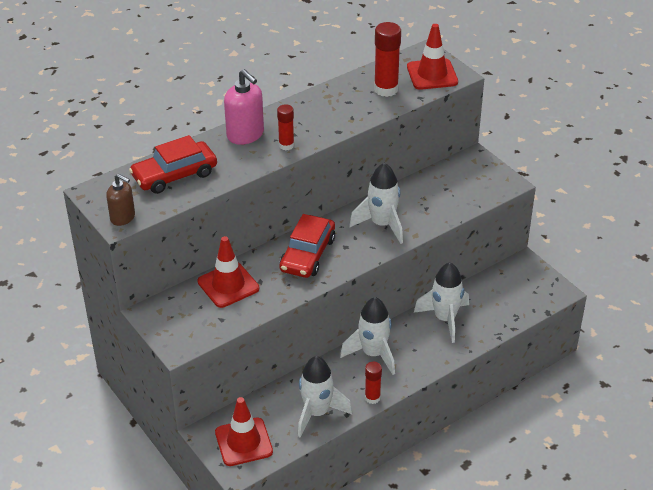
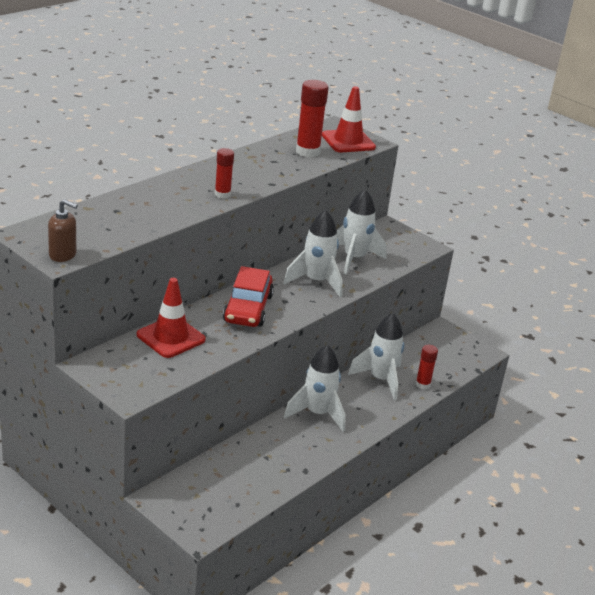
camera: 15 degrees left, 10 degrees down
(174, 175) = (111, 219): red car -> none
(243, 442) = (201, 504): red traffic cone -> none
(245, 135) = (177, 186): pink soap dispenser -> none
(317, 413) = (273, 471): white rocket -> white rocket (354, 259)
(372, 398) = (328, 454): red glue stick -> red glue stick (422, 384)

